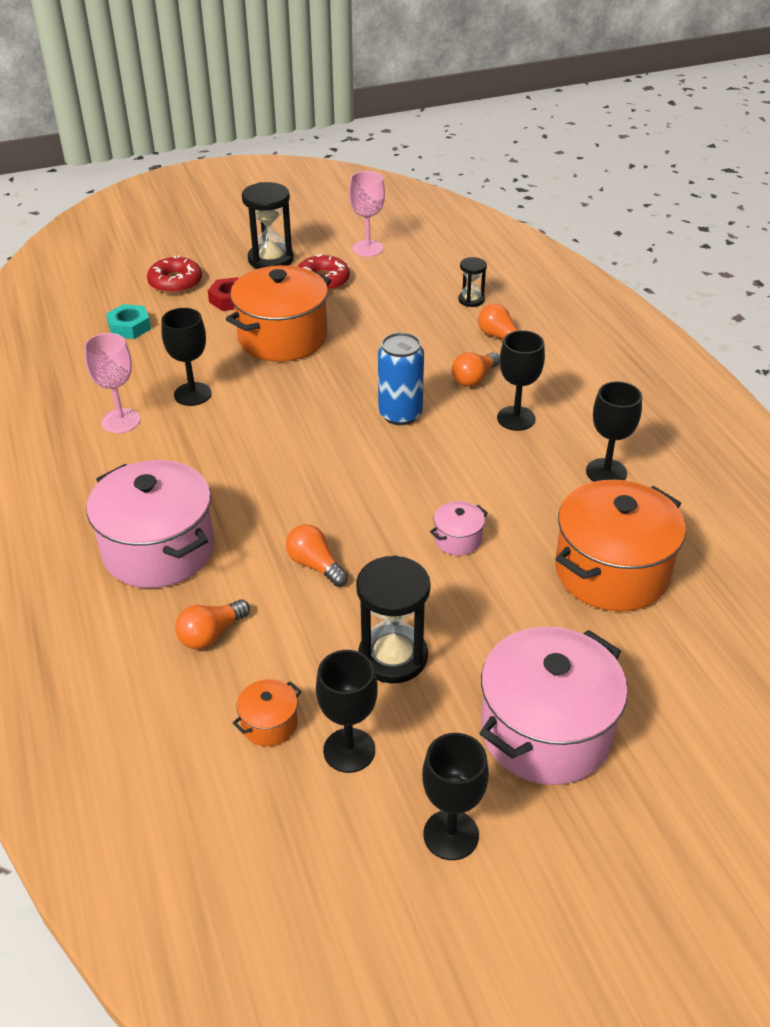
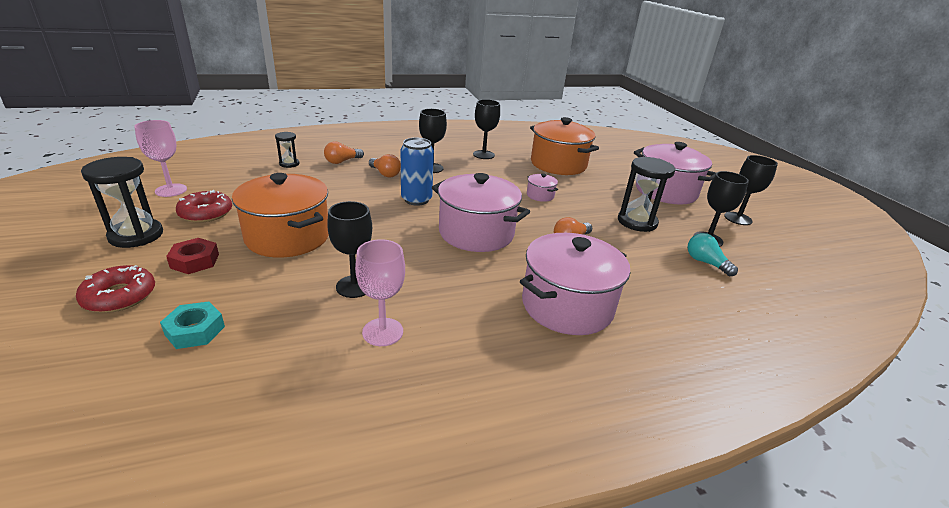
camera: 90 degrees left, 10 degrees down
(211, 634) = (645, 282): orange light bulb -> none
(269, 724) = (706, 263): orange pot -> turquoise light bulb
(318, 473) = (476, 233): none -> pink pot

